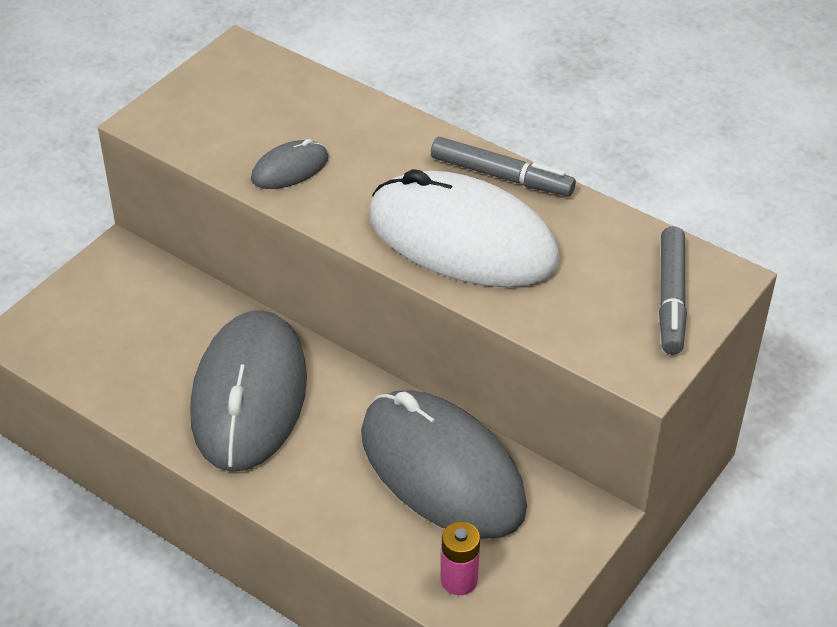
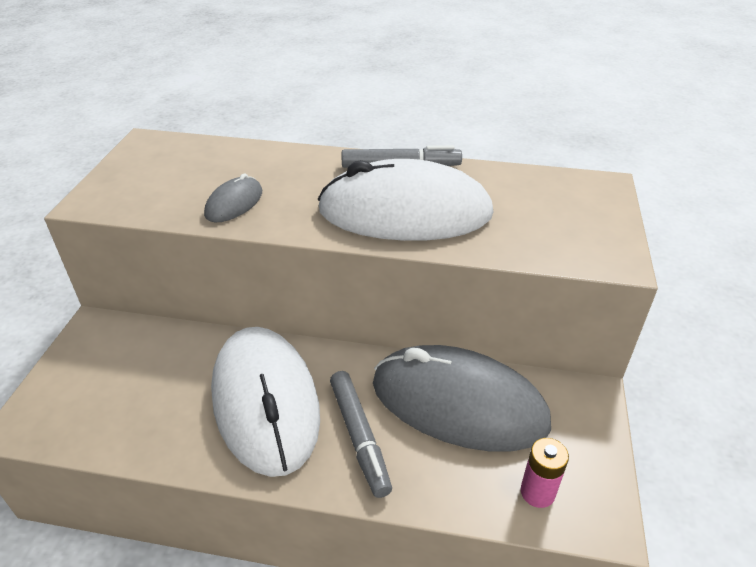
camera: 25 degrees left, 5 degrees down
(249, 396) = (265, 402): grey mouse -> white mouse
(671, 298) = (583, 206): grey marker -> grey marker (359, 437)

